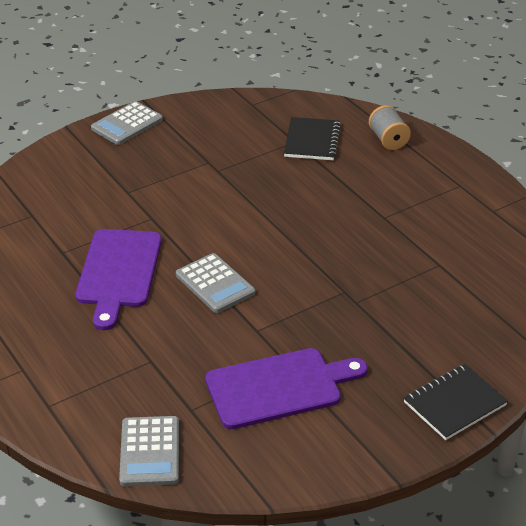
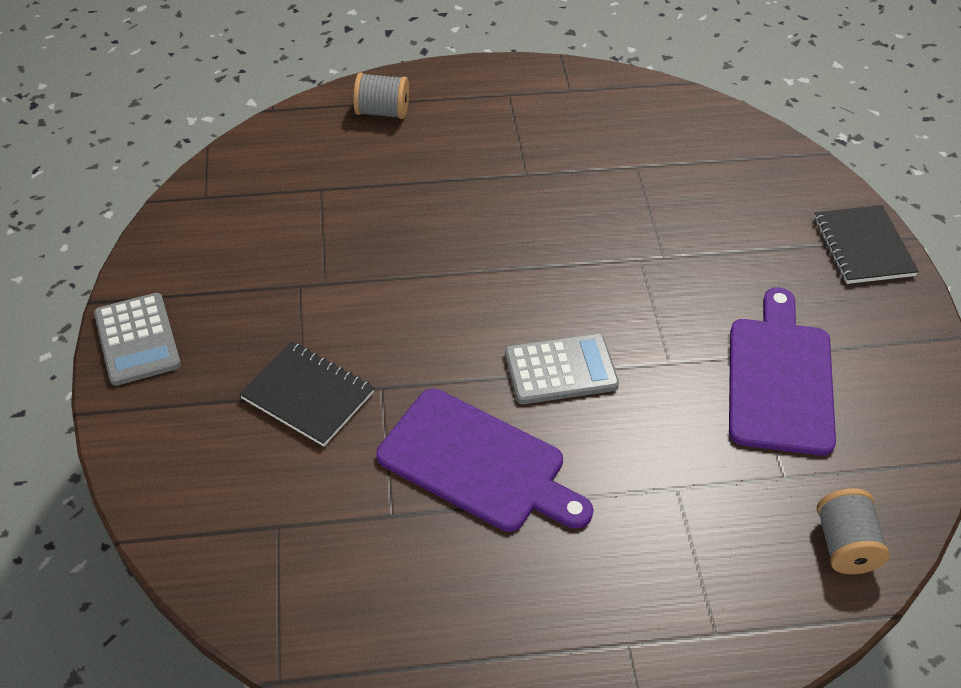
camera: 65 degrees left, 10 degrees up
(150, 452) = (845, 545): grey calculator -> grey spool
(312, 141) = (332, 174): black notebook -> black notebook (308, 395)

